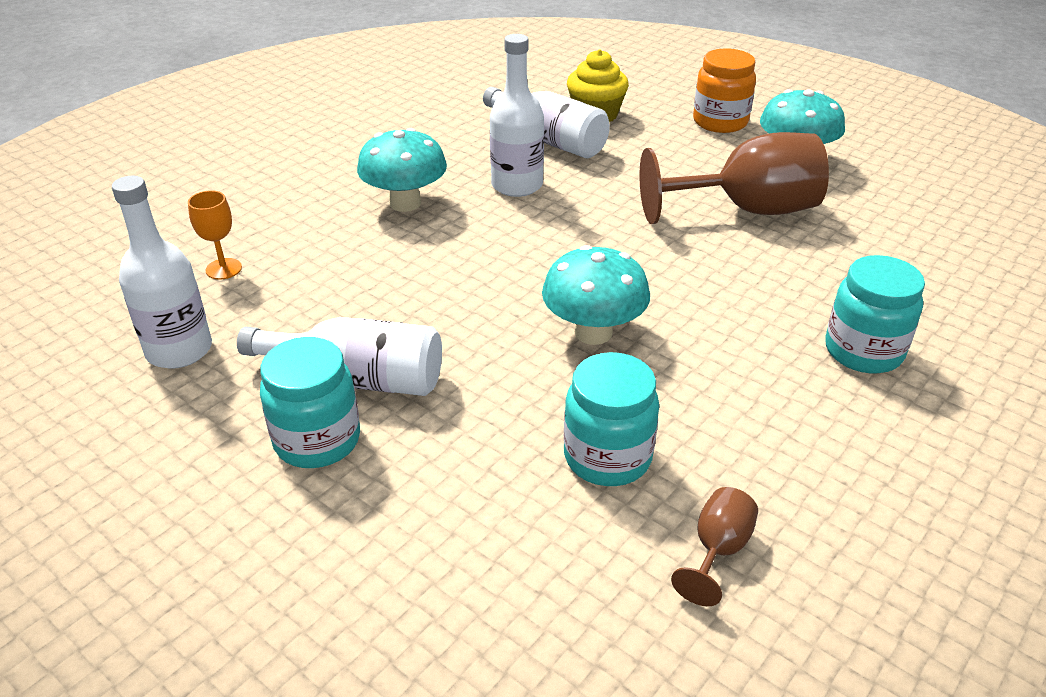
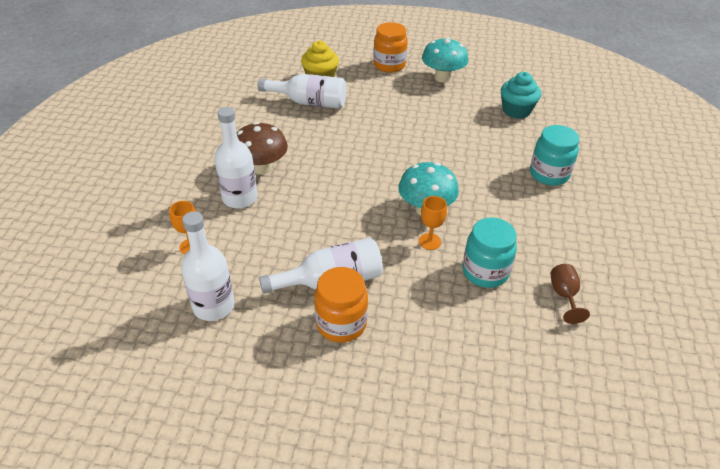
camera: 30 degrees left, 5 degrees up
(317, 440) = (341, 323): turquoise jar -> orange jar
(405, 203) = (262, 168): turquoise mushroom -> brown mushroom
(517, 185) = (315, 137): white bottle -> white bottle (240, 198)
(557, 379) = (429, 241): none -> orange goblet
(746, 210) = (442, 115): brown goblet -> none
(887, 239) = (516, 111): none -> turquoise cupcake

